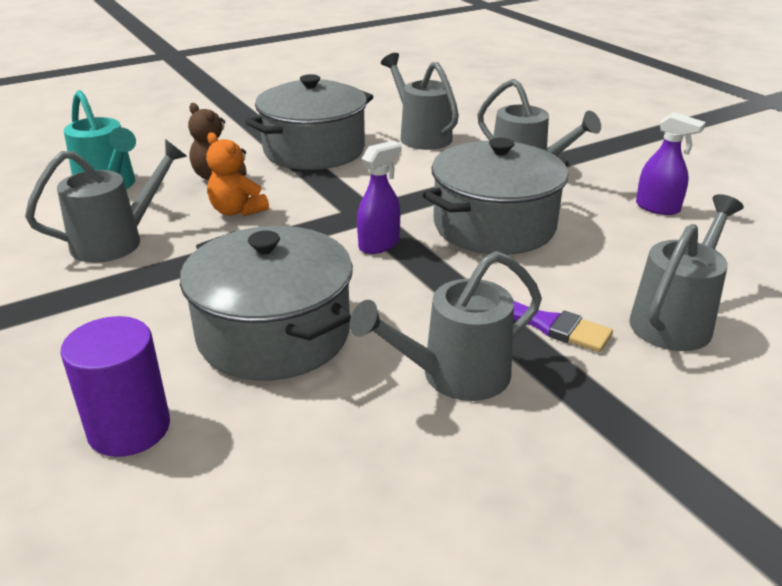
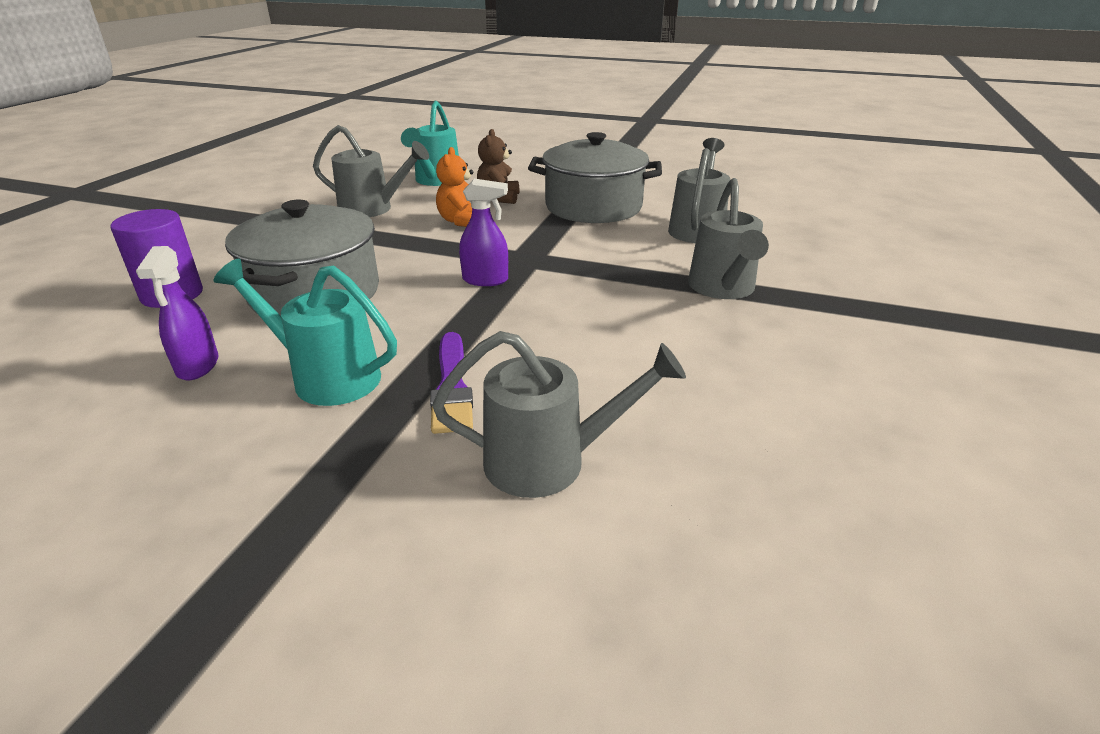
camera: 50 degrees right, 0 degrees up
(453, 376) = (325, 377): grey watering can -> turquoise watering can
(494, 226) = (590, 311): grey pot -> none
(658, 208) = (780, 379): purple spray bottle -> purple spray bottle (198, 366)

